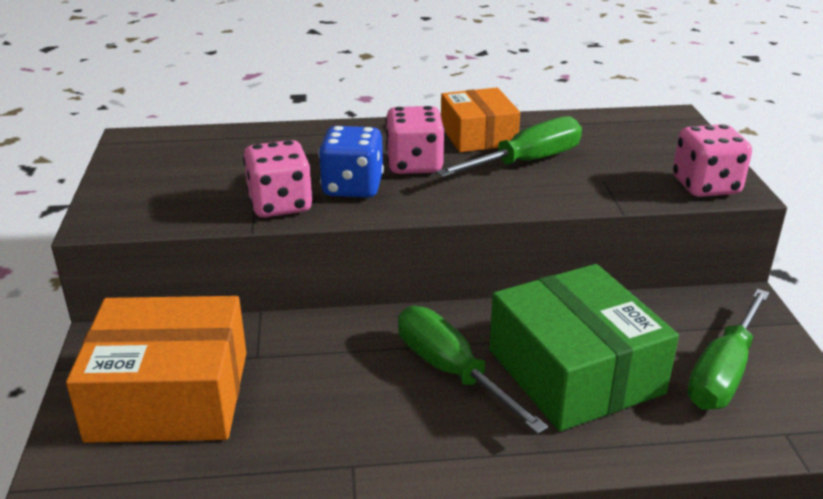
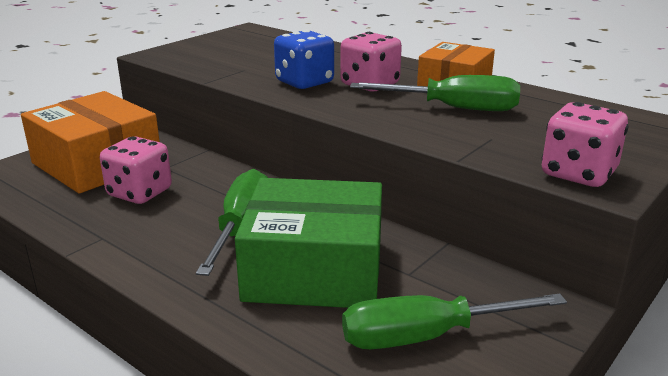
camera: 45 degrees right, 5 degrees down
(280, 205) = (246, 76): pink dice -> pink dice (140, 193)
(574, 371) = (314, 269): green box -> green box turned 75 degrees clockwise

